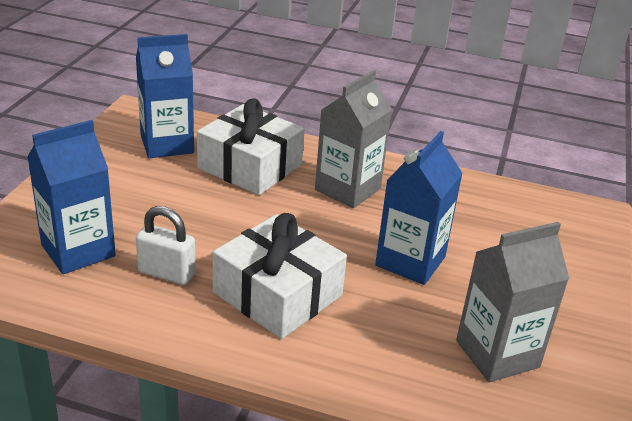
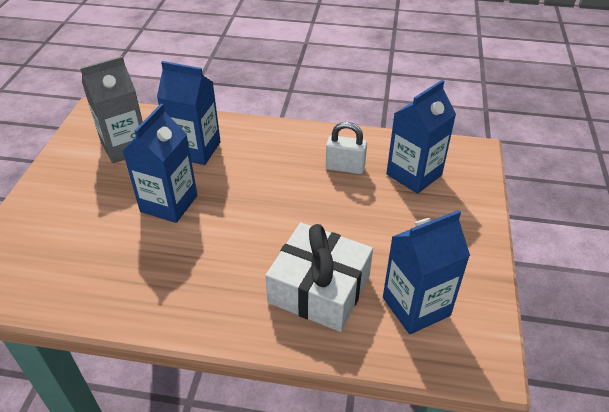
camera: 175 degrees right, 10 degrees up
(277, 294) = (266, 164): white gift -> none
(347, 189) = (218, 274): grey carton -> none
(383, 332) = (195, 150): none -> blue carton

